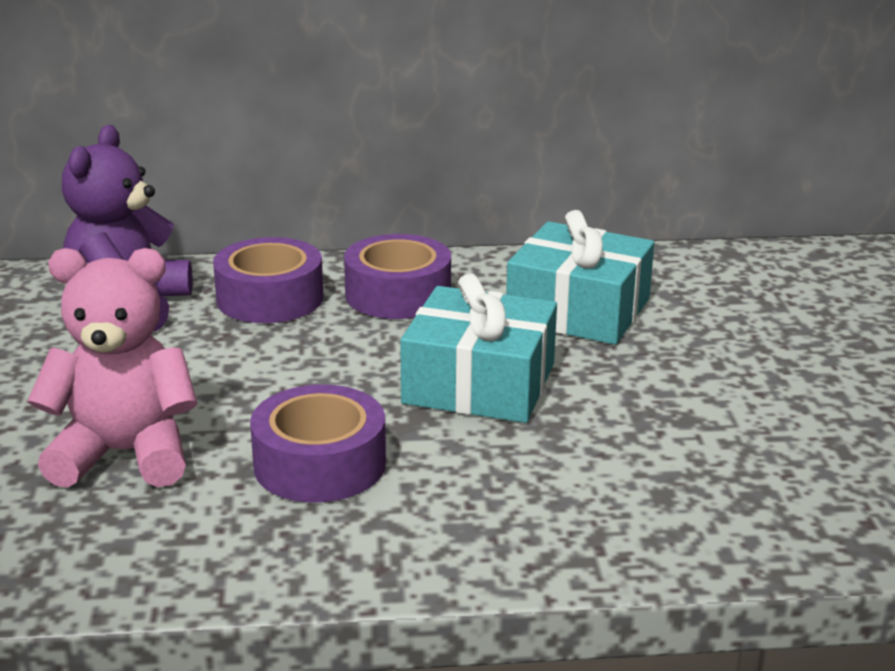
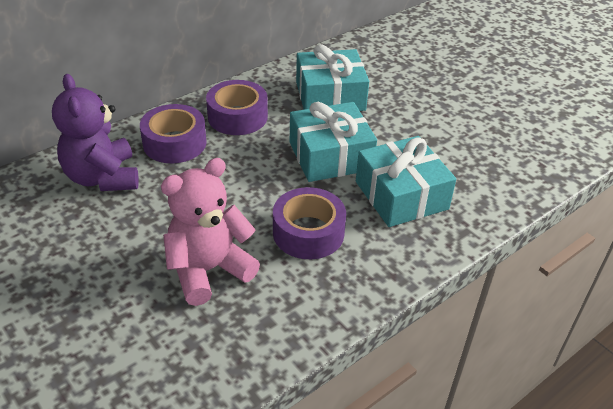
camera: 35 degrees left, 15 degrees up
(532, 471) = (401, 195): none -> turquoise gift

